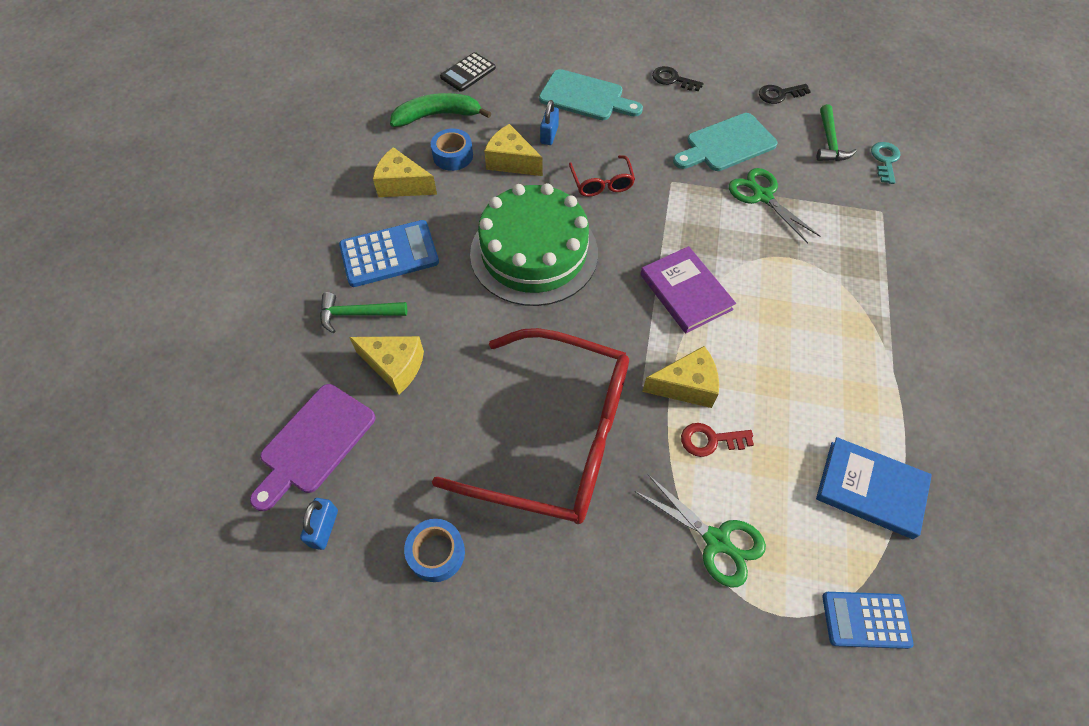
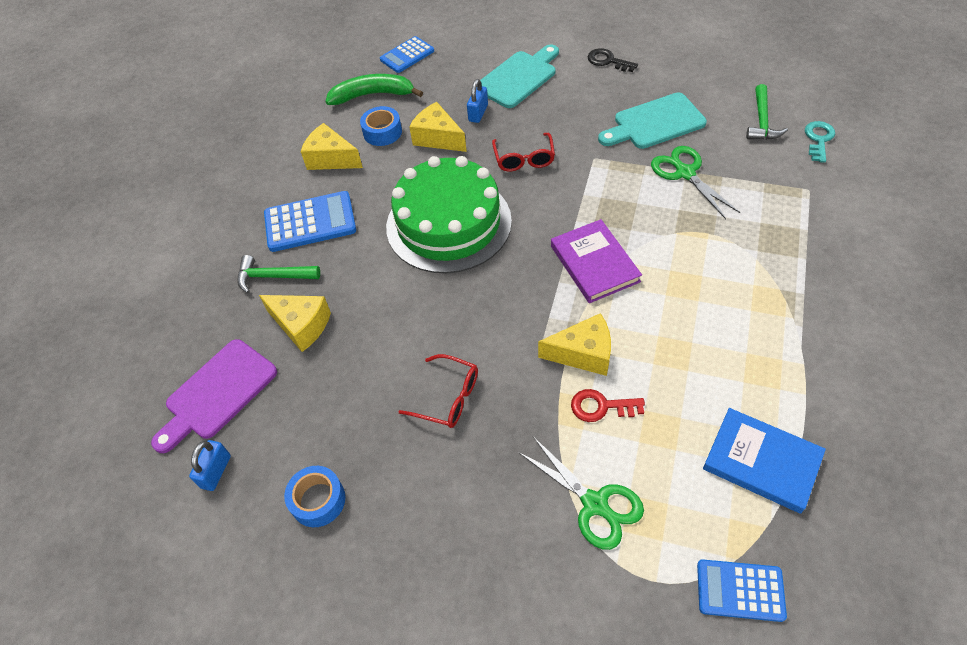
camera: 10 degrees right, 5 degrees down
(468, 73) = (407, 55): black calculator -> blue calculator
(557, 437) = (448, 398): red glasses -> red glasses, size x0.40
(585, 97) = (518, 77): turquoise cutting board -> turquoise cutting board turned 75 degrees counterclockwise
(779, 94) = (715, 75): black key -> none

